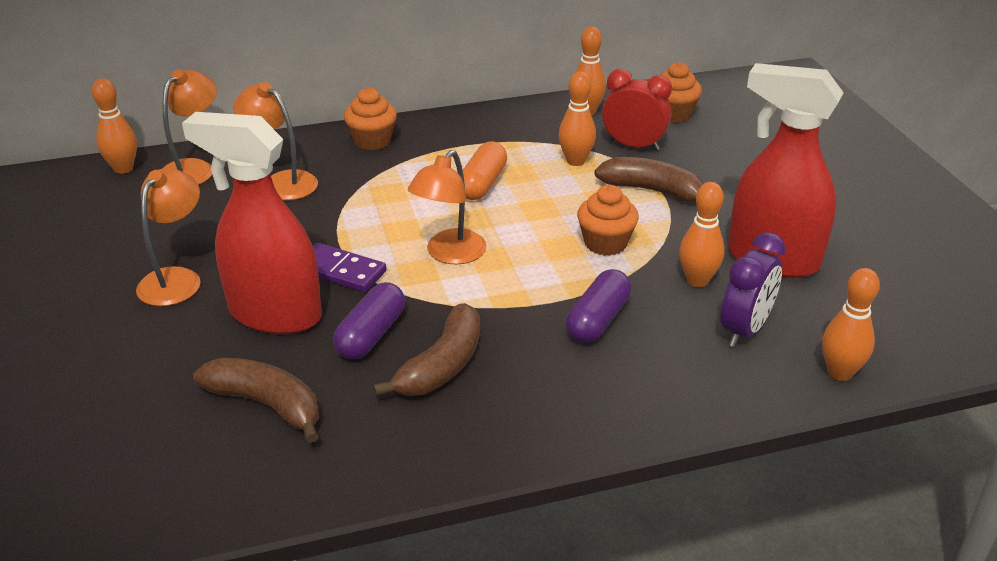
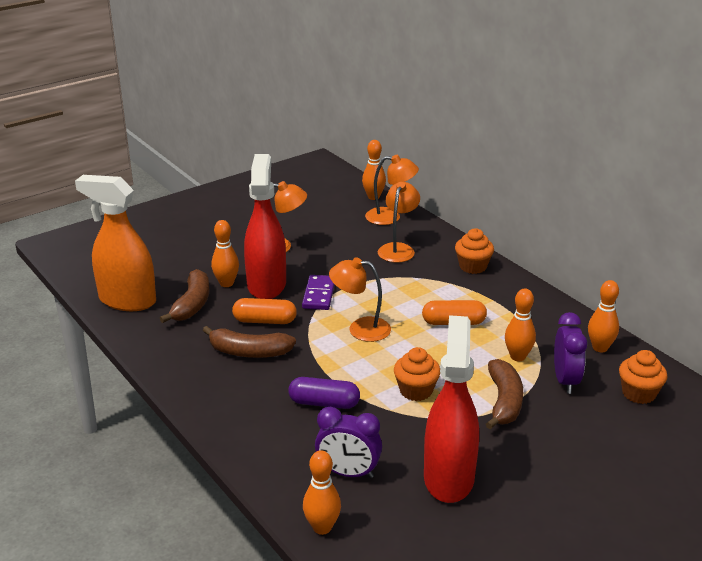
camera: 70 degrees right, 5 degrees down
(189, 486) = (127, 300): none -> orange spray bottle
(371, 335) = (265, 321): purple capsule -> orange capsule
(633, 146) = (565, 381): red clock -> purple clock
(697, 280) = (396, 442): orange bowling pin -> orange bowling pin (226, 283)

